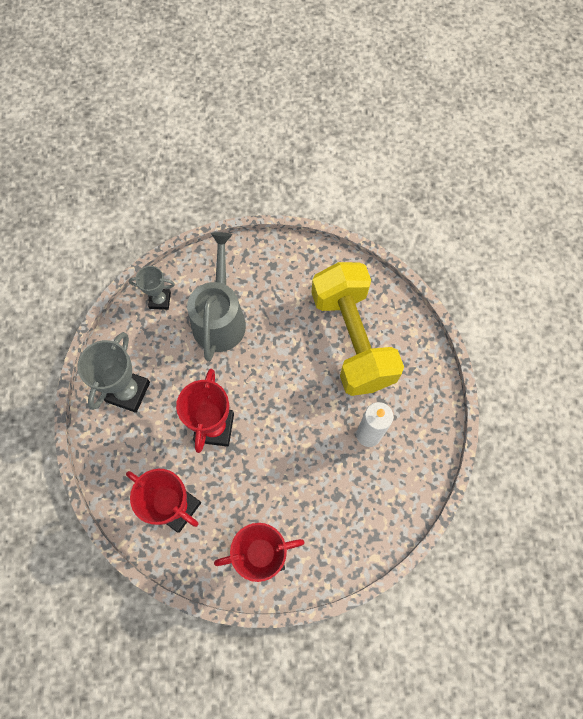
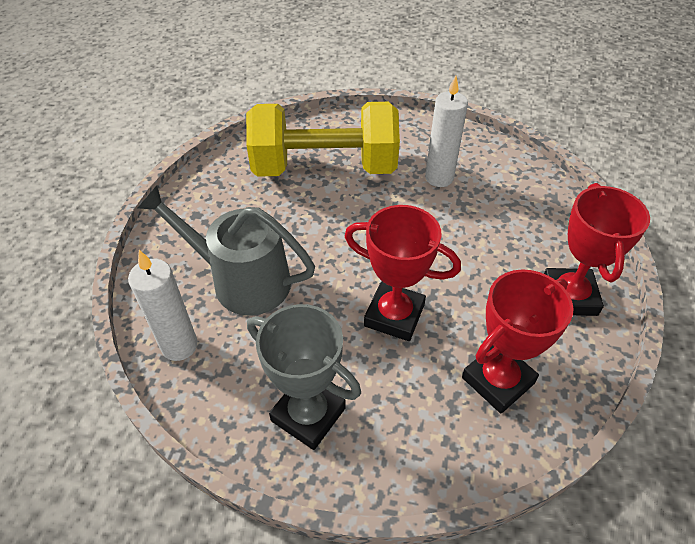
camera: 75 degrees left, 20 degrees down
(160, 300) = (179, 346): grey trophy -> white candle

